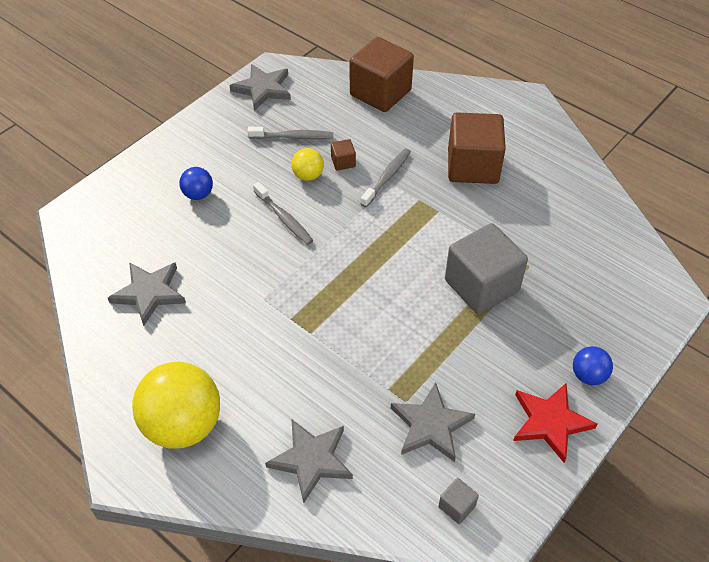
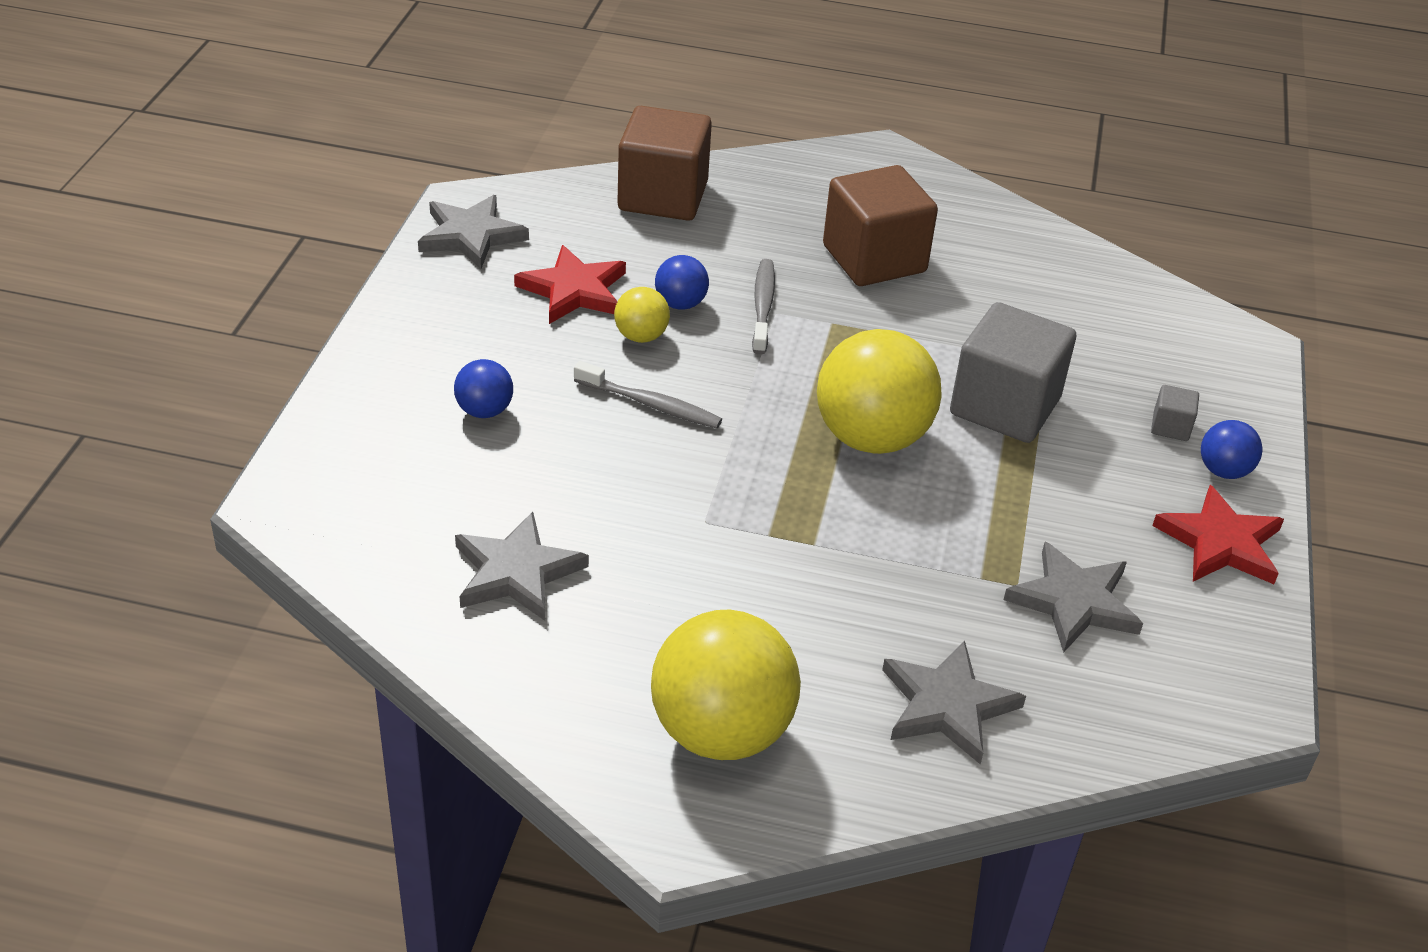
camera: 30 degrees left, 10 degrees down
(292, 137) = (574, 290): grey toothbrush -> red star
(343, 162) = (680, 304): brown cube -> blue ball
(389, 279) = (871, 438): none -> yellow ball
(457, 506) = (1184, 687): grey cube -> grey cube (1170, 427)

